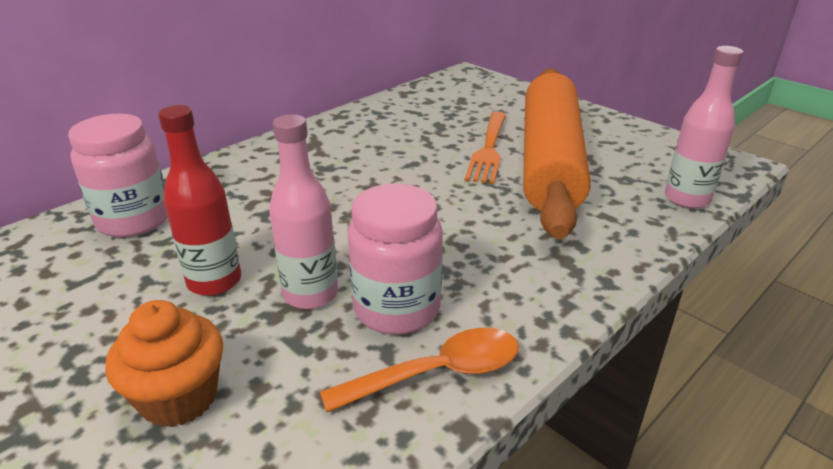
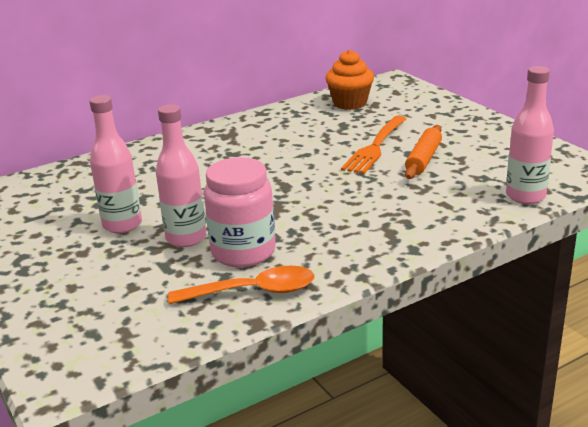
camera: 15 degrees right, 5 degrees down
(134, 220) = (78, 181): pink jar -> none
(179, 397) = (80, 288): orange cupcake -> orange cupcake (350, 103)
(214, 281) = (122, 225): red bottle -> pink bottle
(550, 161) = (423, 159): orange rolling pin -> orange rolling pin, size x0.40

